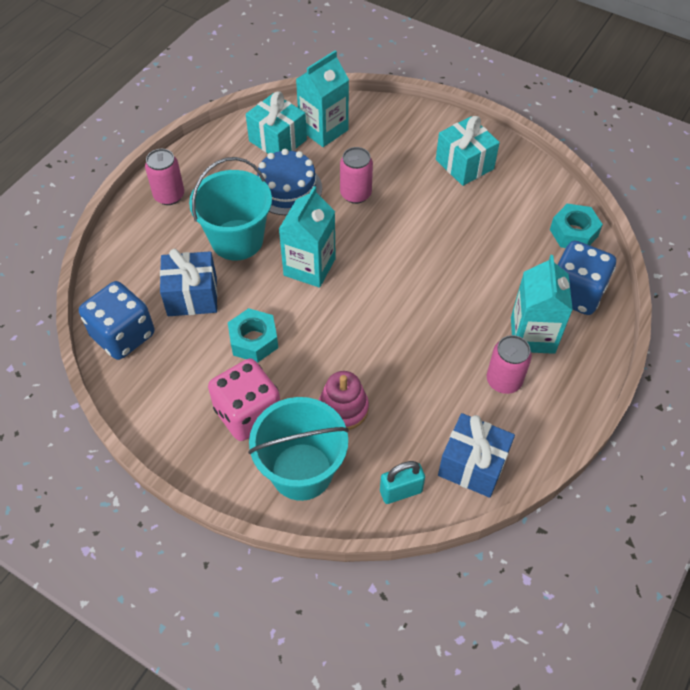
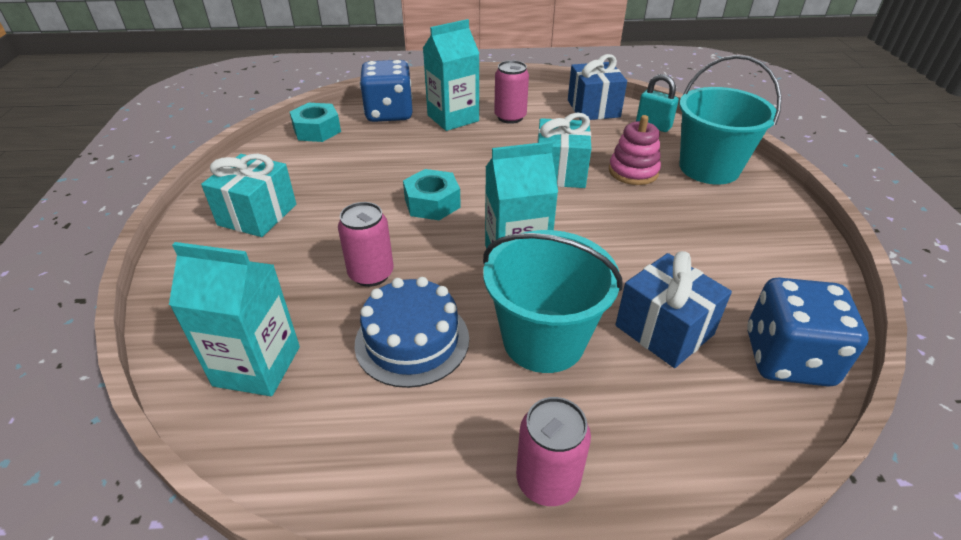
camera: 125 degrees left, 15 degrees down
(248, 413) = (713, 216): pink dice -> none
(254, 340) = (647, 250): turquoise nut -> turquoise nut (432, 203)
(277, 140) = (315, 409): turquoise gift -> turquoise gift (560, 172)

